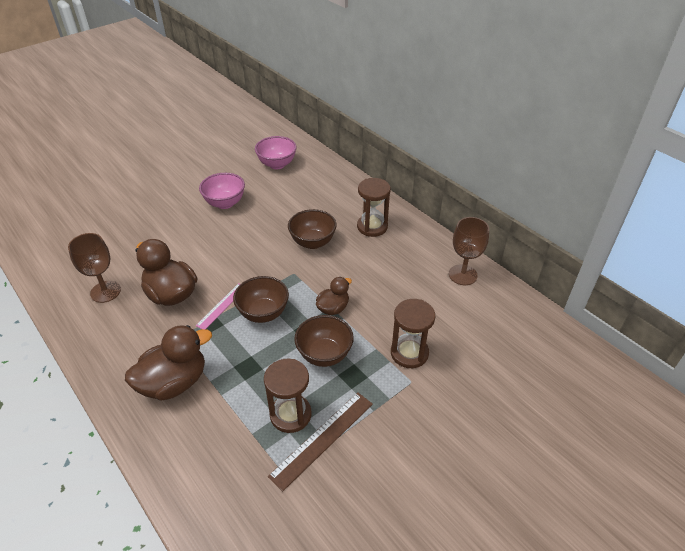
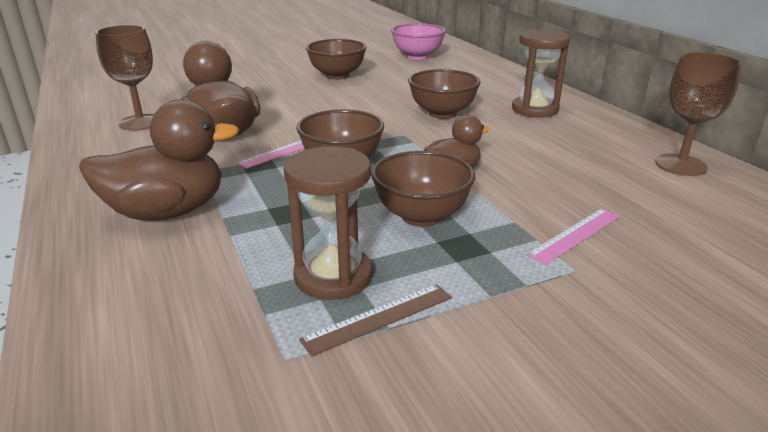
camera: 15 degrees right, 15 degrees down
(225, 203) = (337, 76): pink bowl -> brown bowl
(322, 438) = (379, 318): brown ruler -> brown ruler, size x0.63
(409, 353) = (575, 235): brown hourglass -> pink ruler

